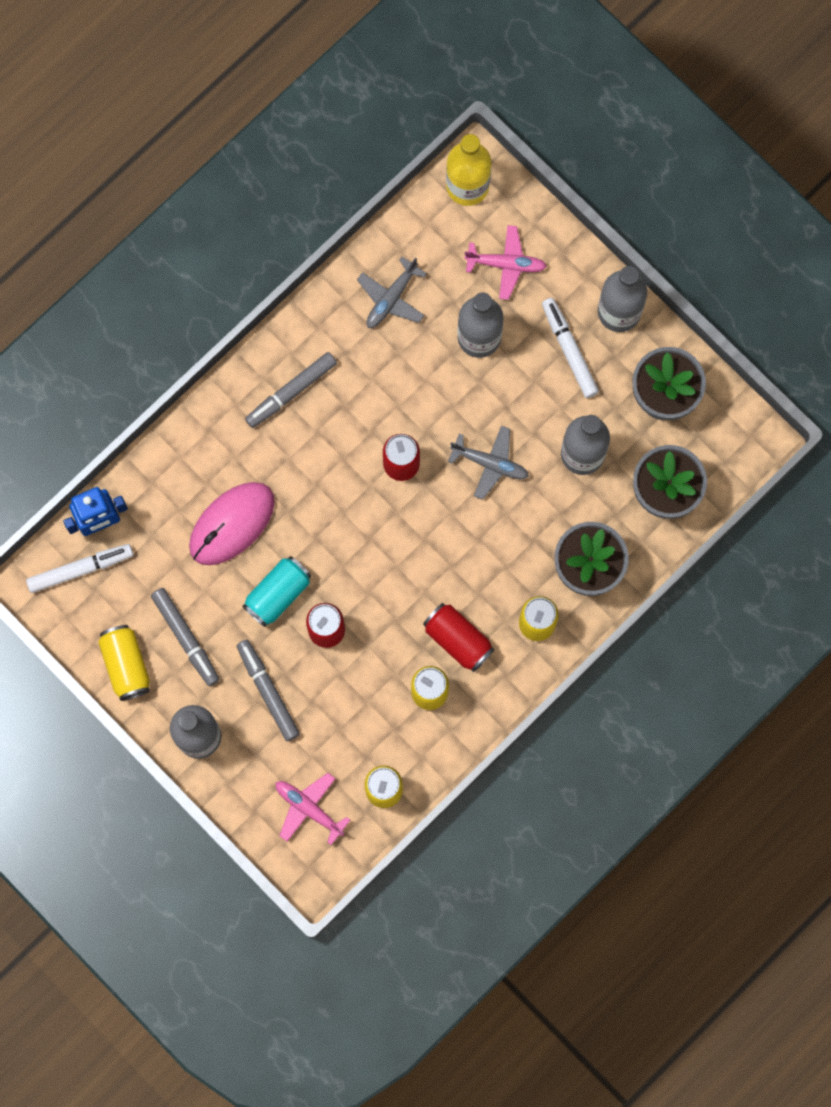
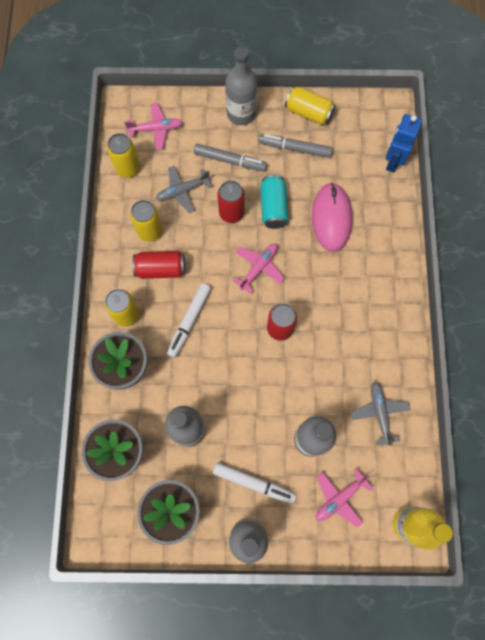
camera: 135 degrees right, 5 degrees down
(80, 569) = (377, 133): white marker -> white marker (189, 321)
(291, 392) = (375, 310): grey marker -> none
(359, 544) = (259, 268): none -> pink plane
(490, 463) = (234, 374): grey plane -> grey plane (182, 191)

